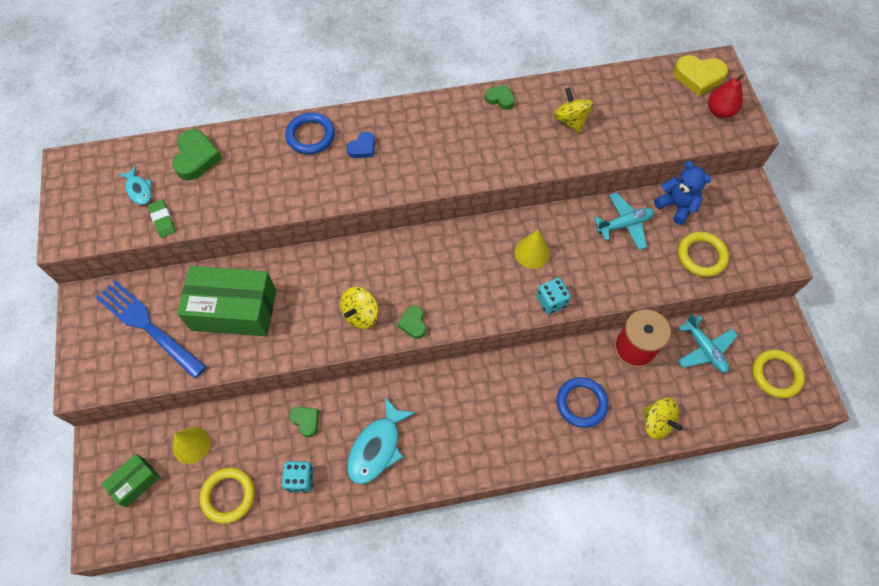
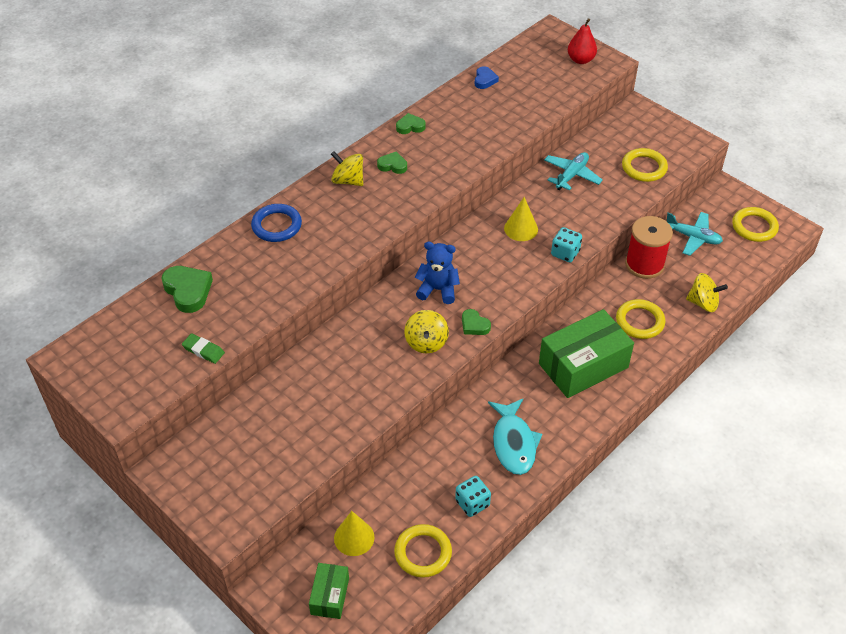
camera: 35 degrees left, 15 degrees down
(139, 190) = (157, 340): turquoise fish -> none
(149, 326) = (247, 453): blue fork -> none
(234, 309) = (313, 398): green box -> green box (583, 365)
(306, 421) = (437, 460): green heart -> green heart (392, 165)
(362, 148) = (330, 212): blue heart -> blue heart (484, 80)
(570, 120) = (479, 116): yellow spinning top -> yellow spinning top (348, 180)
(581, 403) = (639, 321): blue ring -> yellow ring
(676, 206) = (597, 144): blue teddy bear -> blue teddy bear (438, 290)
(698, 77) = (545, 45): yellow heart -> none

